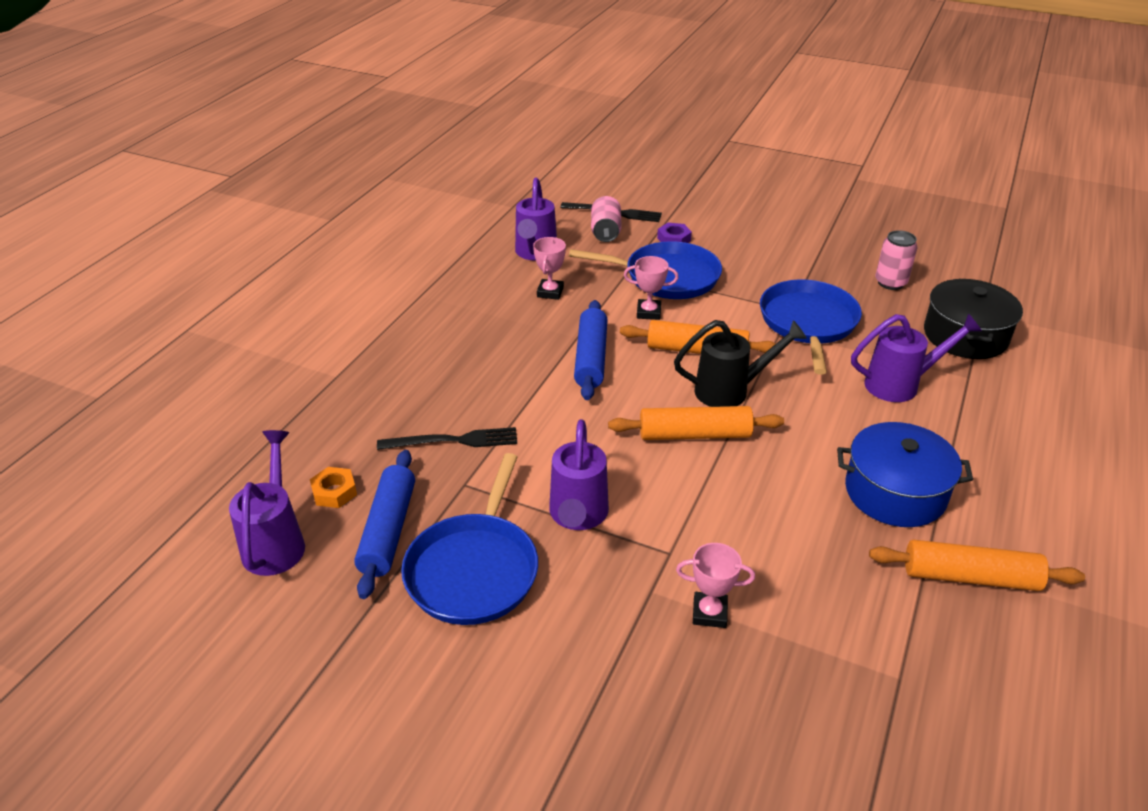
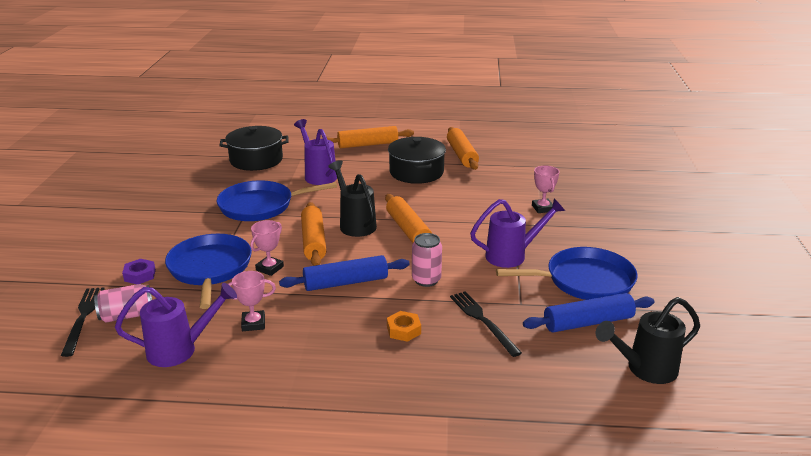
camera: 110 degrees left, 10 degrees down
(276, 541) = (644, 369): purple watering can -> black watering can
(334, 492) = (578, 360): orange nut -> orange nut (403, 330)
(648, 312) = (269, 268): pink trophy -> pink trophy turned 45 degrees clockwise
(890, 283) = (196, 183): pink can -> pink can (426, 280)
(895, 492) = (416, 172): blue pot -> black pot
(1027, 460) = (368, 144): none -> orange rolling pin

